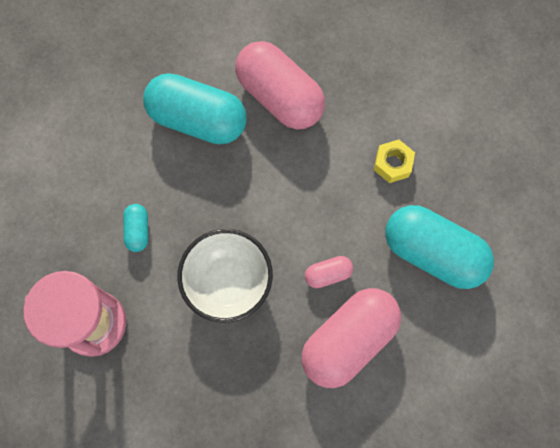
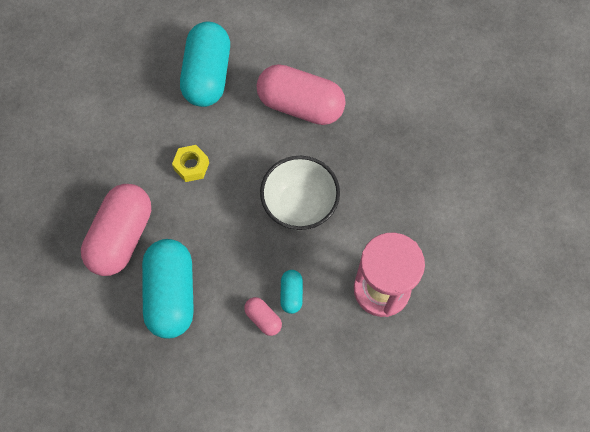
camera: 115 degrees left, 5 degrees down
(138, 230) = (291, 294): turquoise capsule -> turquoise capsule turned 60 degrees counterclockwise
(328, 274) = (258, 138): pink capsule -> pink capsule (263, 318)
(392, 164) = (147, 128): yellow nut -> yellow nut (191, 166)

